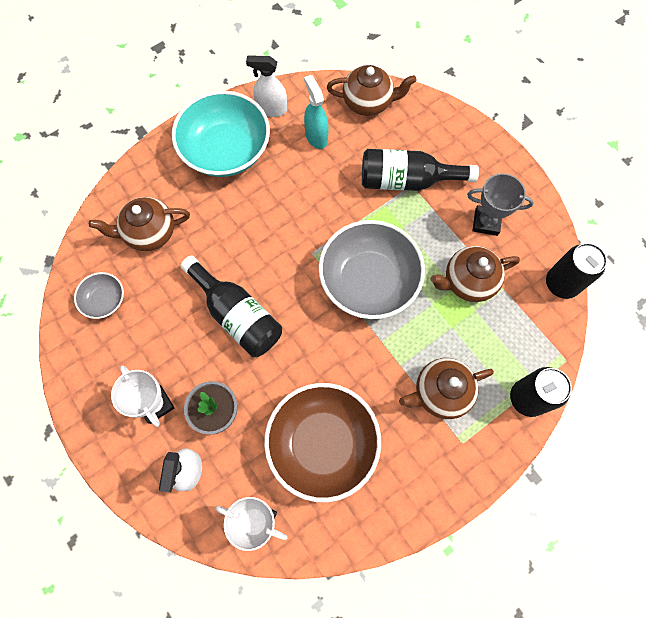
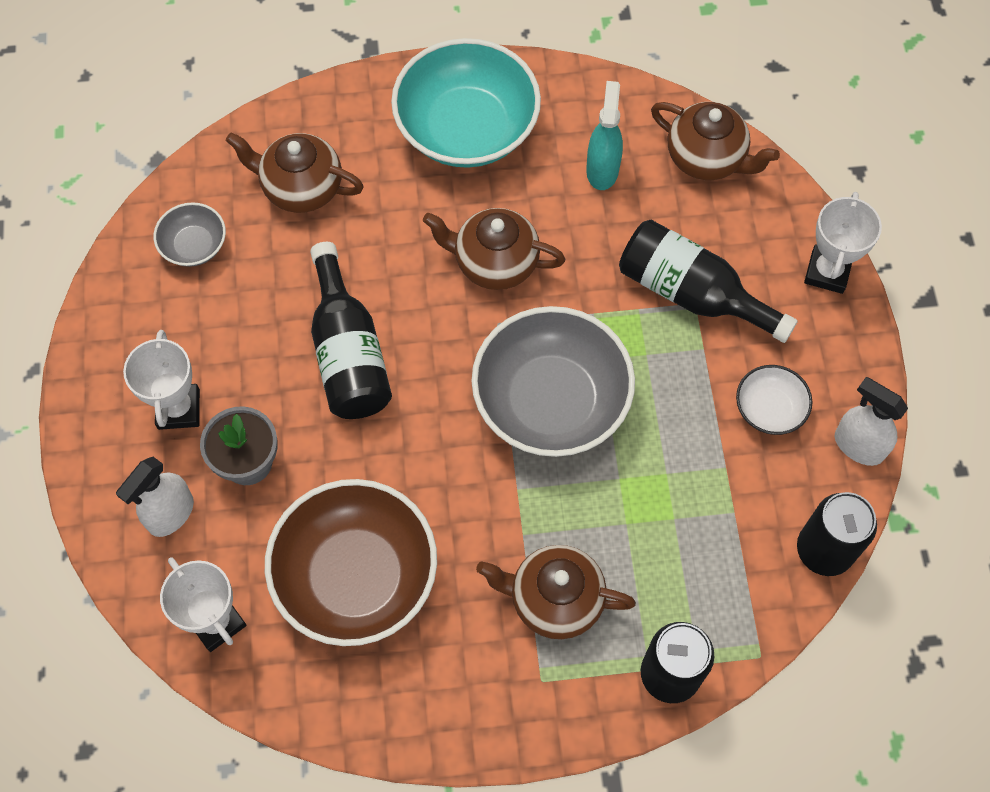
camera: 30 degrees right, 5 degrees down
(271, 109) = (563, 102): white spray bottle -> white spray bottle (858, 446)
(468, 281) = (689, 475): brown teapot -> brown teapot (494, 263)
(469, 133) = (827, 272): none -> white trophy
(486, 222) = (769, 409): grey trophy -> white bowl

